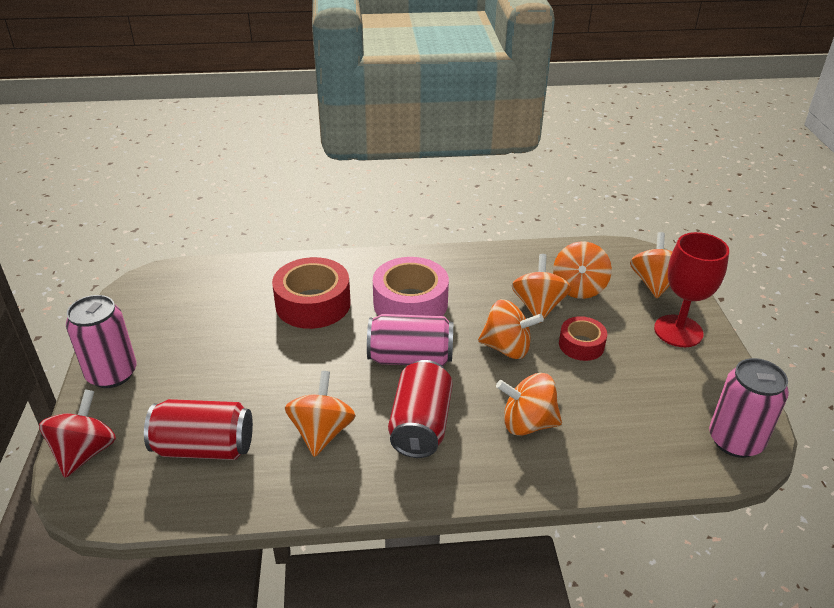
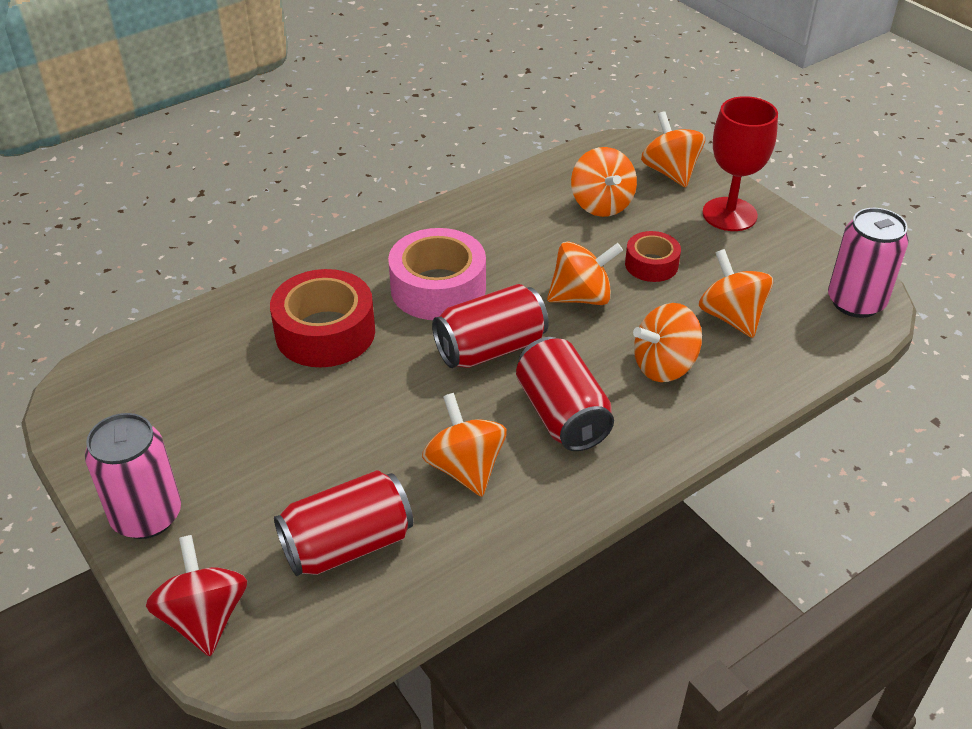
camera: 30 degrees left, 5 degrees up
(410, 358) = (490, 349): pink can -> red can
(538, 307) = (577, 240): orange spinning top -> orange spinning top (731, 317)

